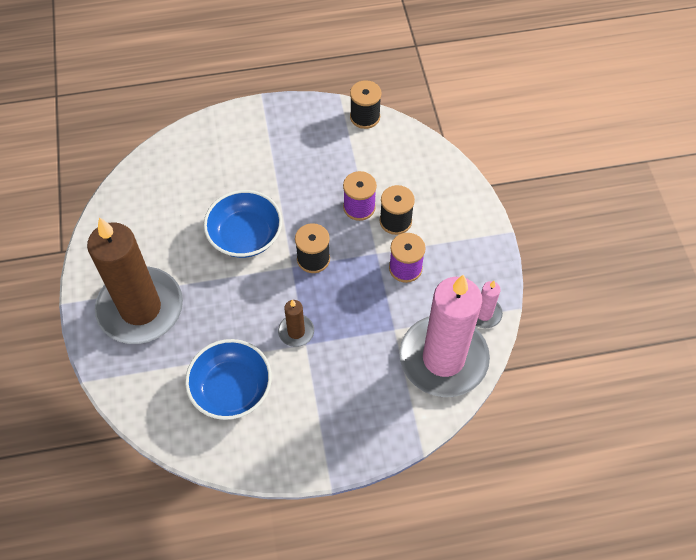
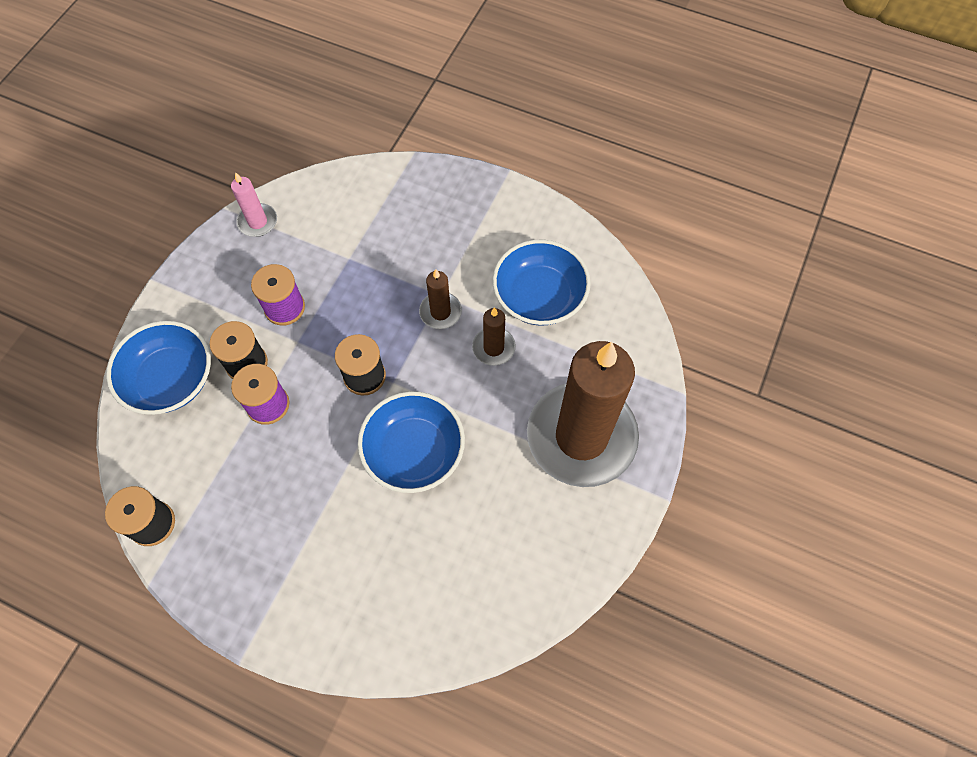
camera: 145 degrees left, 5 degrees up
(240, 330) = (493, 347): none -> brown candle
(432, 185) = (170, 379): none -> blue bowl
(443, 358) = (330, 207): pink candle -> none

